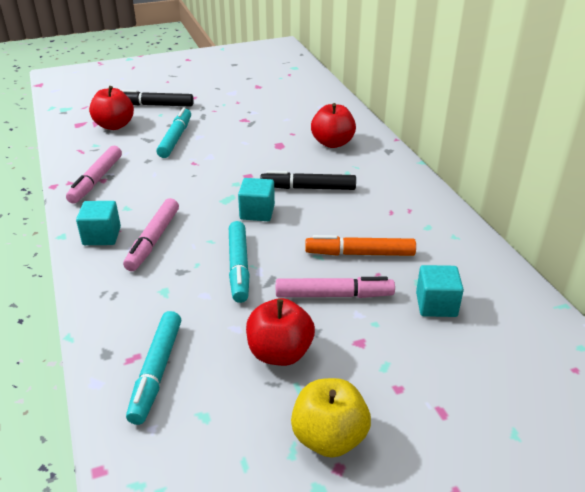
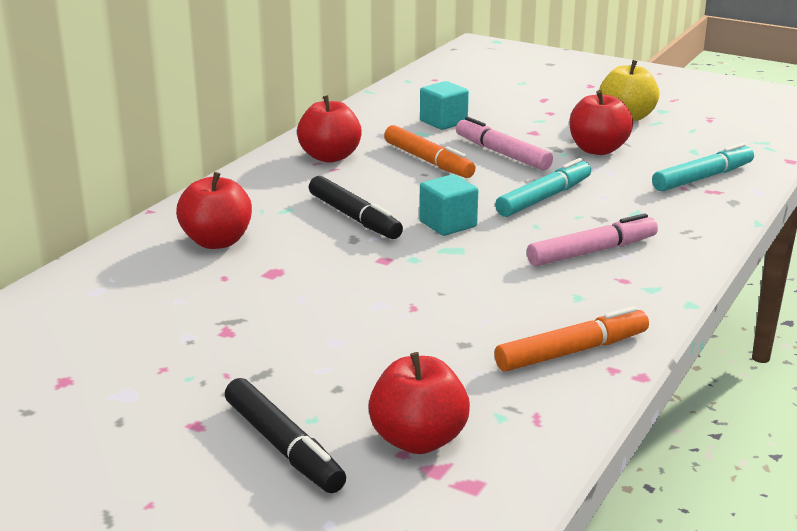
camera: 130 degrees left, 10 degrees down
(96, 180) = (572, 352): pink marker -> orange marker
(102, 236) = (643, 281): turquoise cube -> none
(175, 138) = (371, 356): turquoise marker -> none
(414, 218) = (330, 157): none -> red apple

